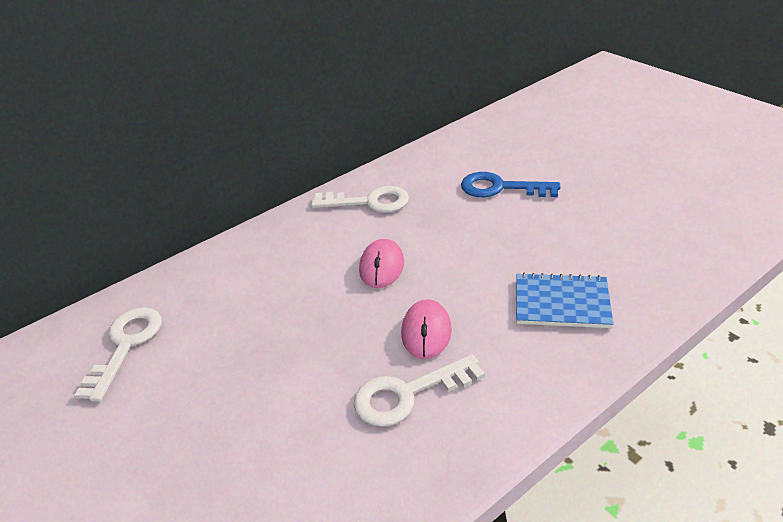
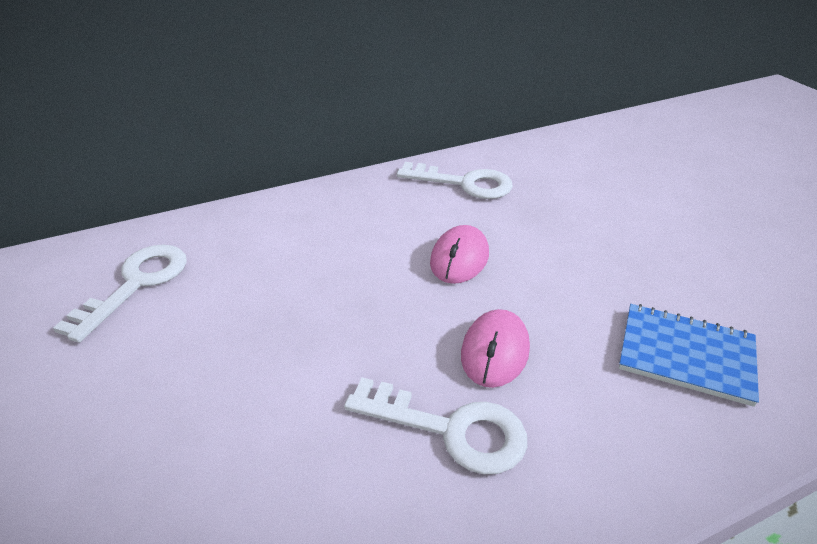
camera: 10 degrees right, 0 degrees up
(408, 394) = (450, 429): white key -> white key turned 150 degrees counterclockwise
(500, 188) = (627, 198): blue key -> none

